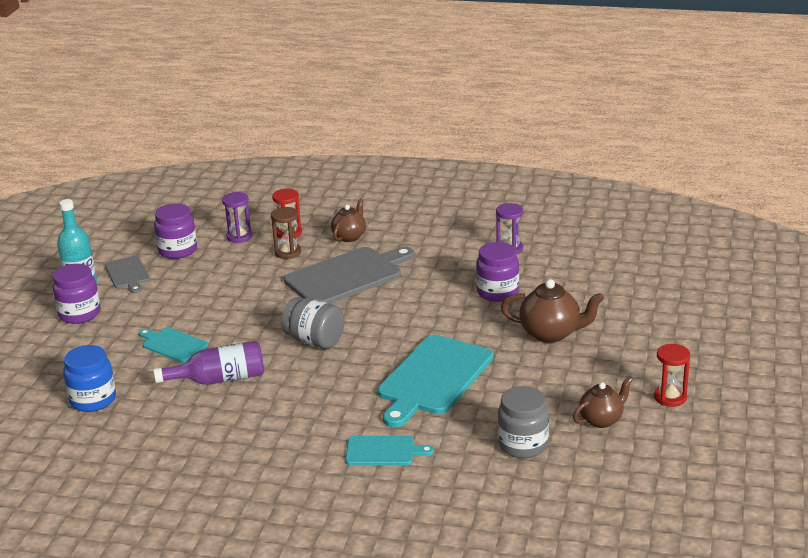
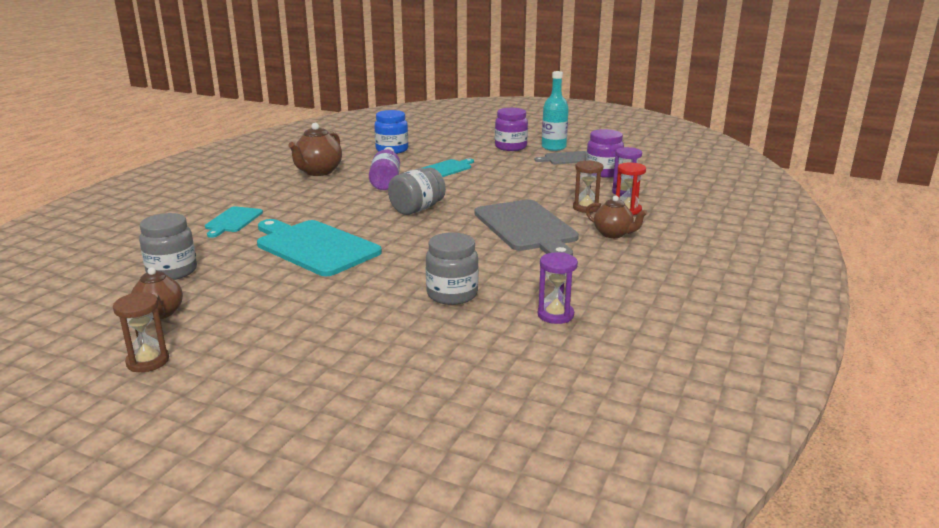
camera: 100 degrees right, 5 degrees down
(497, 292) = (452, 294): purple jar -> grey jar
(551, 333) = (341, 312): brown teapot -> brown teapot (318, 172)
(670, 397) = (148, 361): red hourglass -> brown hourglass

